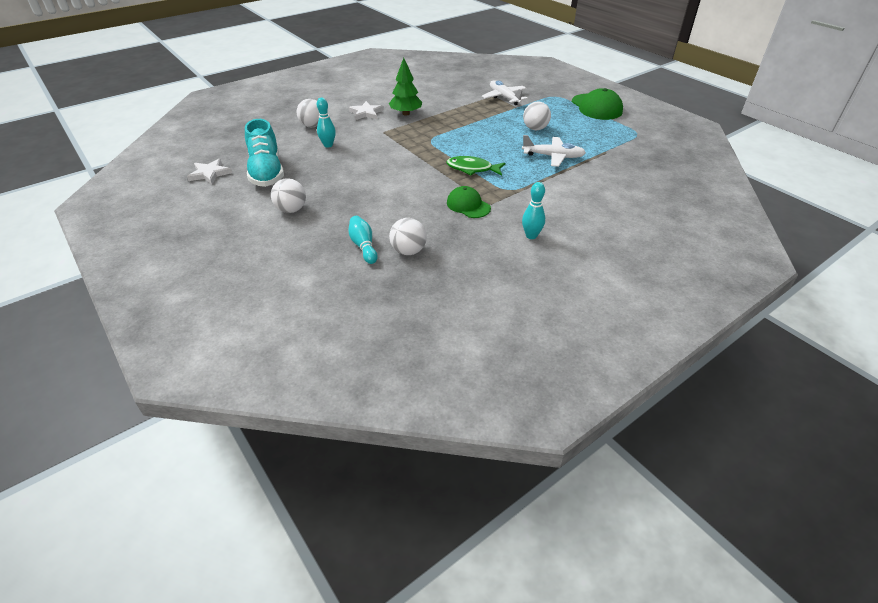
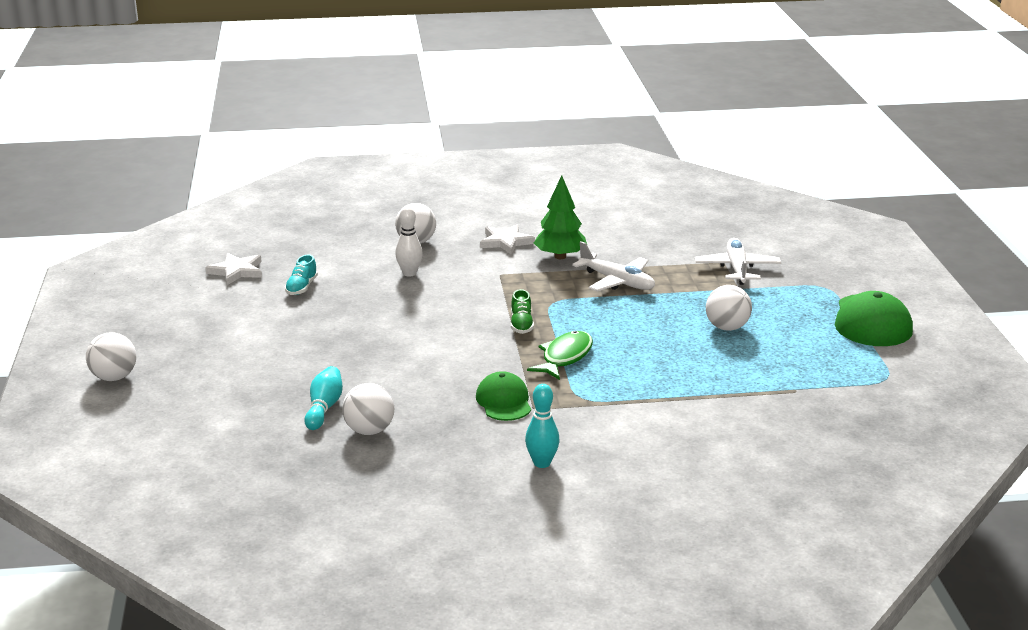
camera: 30 degrees right, 15 degrees down
(266, 172) = (301, 287): turquoise shoe -> turquoise shoe, size x0.45
(291, 210) = (285, 341): white ball -> white ball (114, 377)
(328, 145) = (409, 273): turquoise bowling pin -> white bowling pin
(427, 157) = (521, 324): none -> green shoe
(472, 169) = (565, 357): green fish -> green fish turned 75 degrees clockwise
(553, 156) = (703, 374): white plane -> white plane (617, 282)

